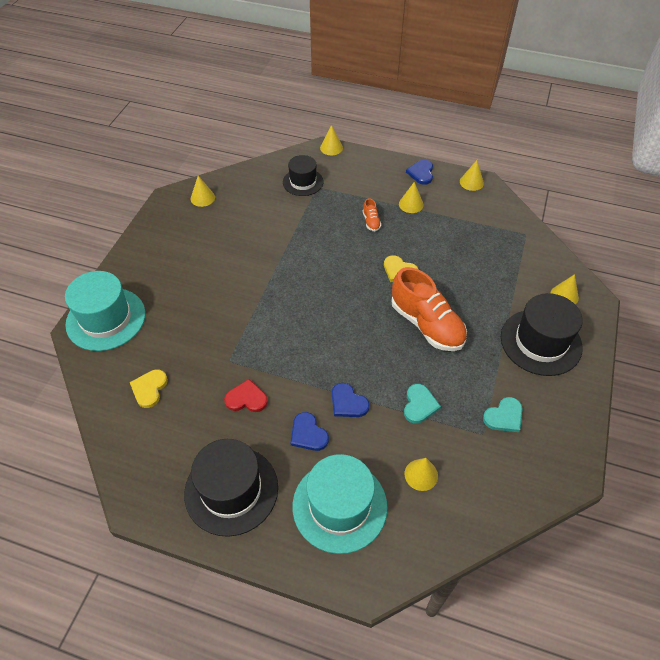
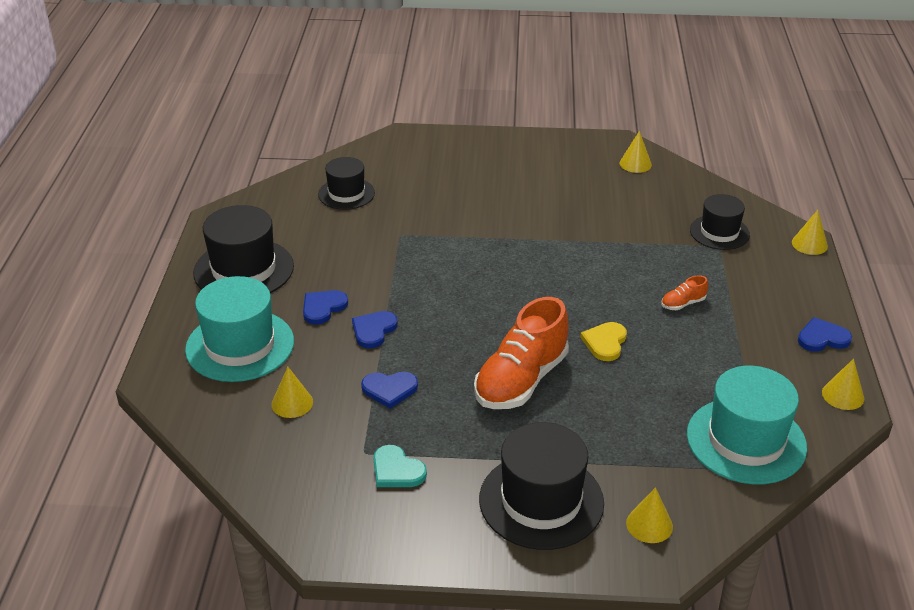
camera: 75 degrees right, 15 degrees down
(106, 319) = (422, 147): turquoise hat -> turquoise hat (746, 440)
(149, 389) = (346, 194): yellow heart -> black hat
(246, 398) = (355, 257): red heart -> none
(411, 204) = (745, 336): yellow cone -> none
(419, 405) = (389, 389): turquoise heart -> blue heart

